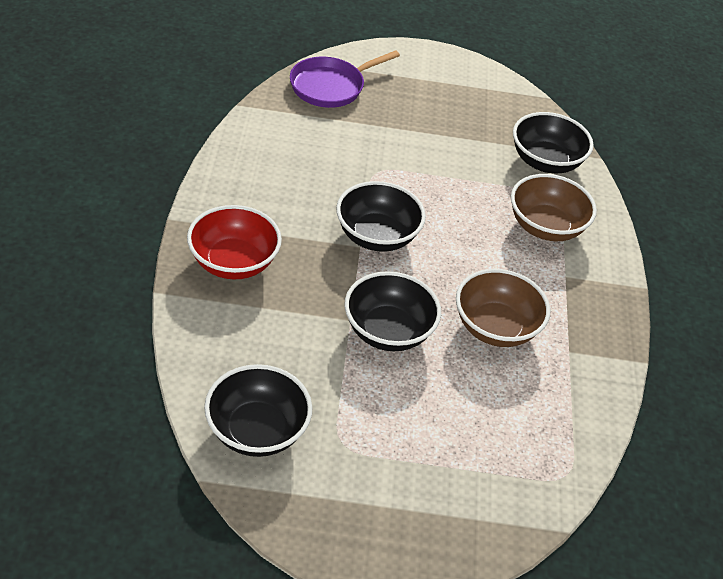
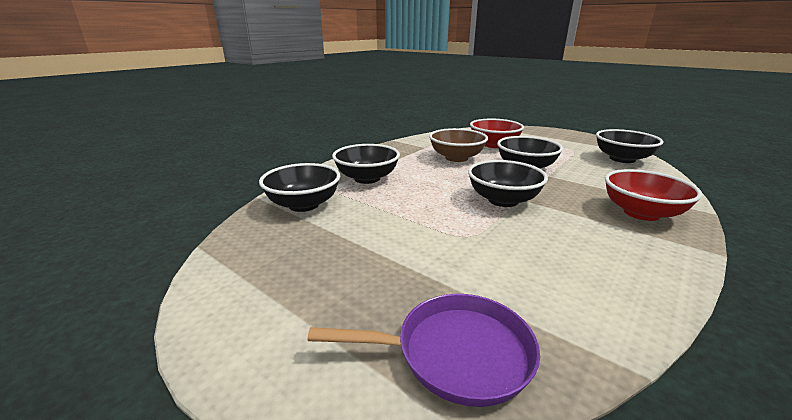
camera: 140 degrees left, 20 degrees down
(477, 410) = (494, 145): none -> red bowl
(545, 227) = (367, 178): brown bowl -> black bowl

